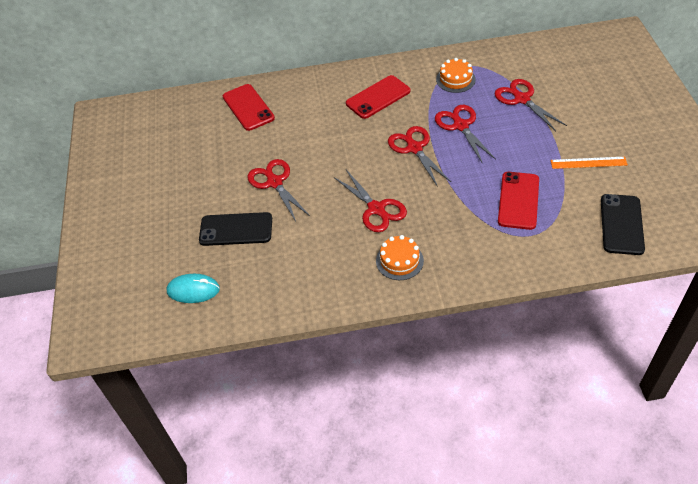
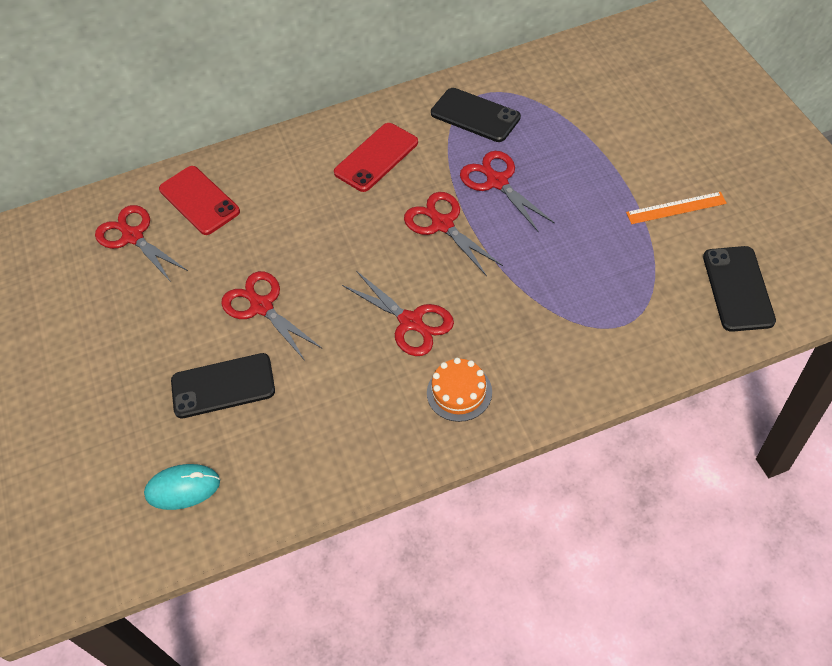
camera: 10 degrees left, 5 degrees up
(455, 79) = (475, 115): orange cake -> black phone
(518, 200) = (597, 277): red phone -> none
(522, 99) = (569, 130): red scissors -> red scissors (133, 236)

